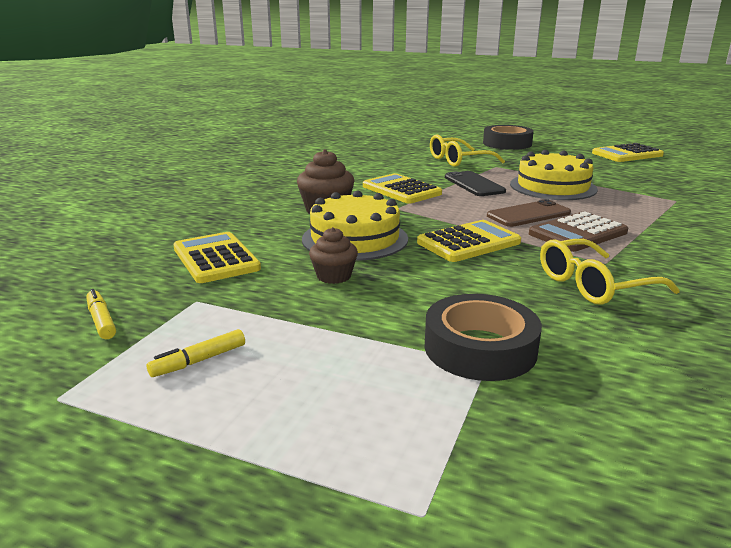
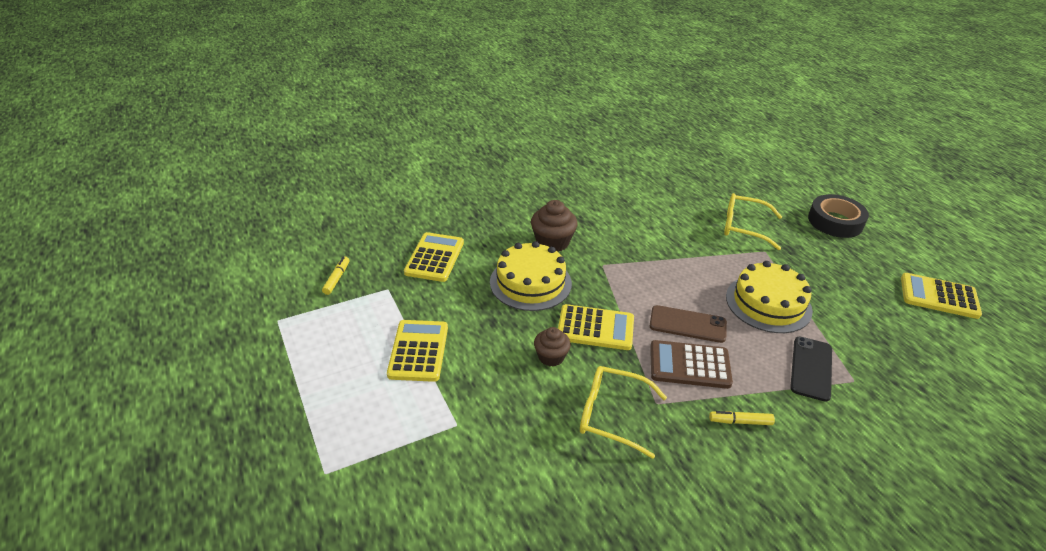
camera: 40 degrees right, 15 degrees up
(199, 361) = (345, 333): yellow marker -> yellow marker (740, 421)
(334, 276) = (474, 310): brown cupcake -> brown cupcake (551, 357)
(401, 190) = (636, 245): yellow calculator -> yellow calculator (418, 351)
(474, 184) = (704, 266): black phone -> black phone (811, 368)
(480, 348) = (470, 412): black tape -> none

